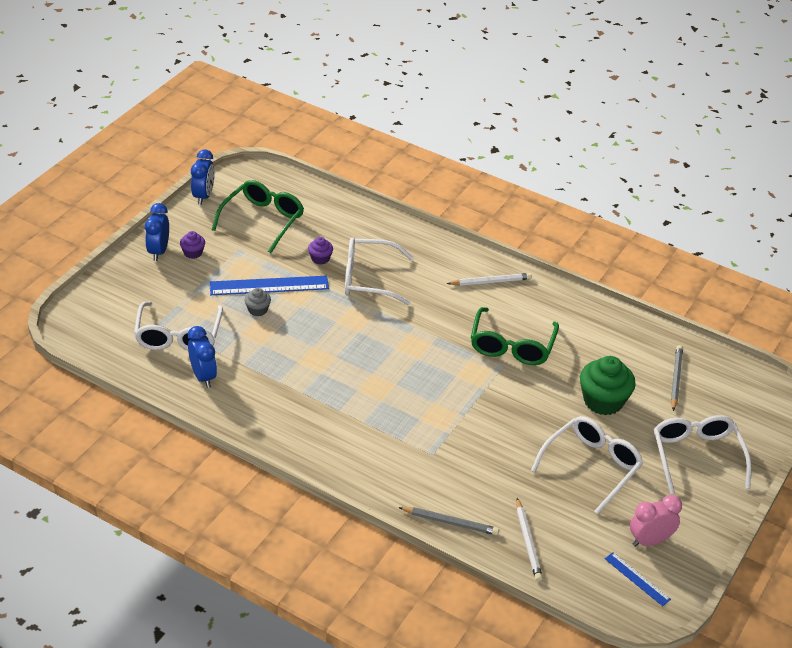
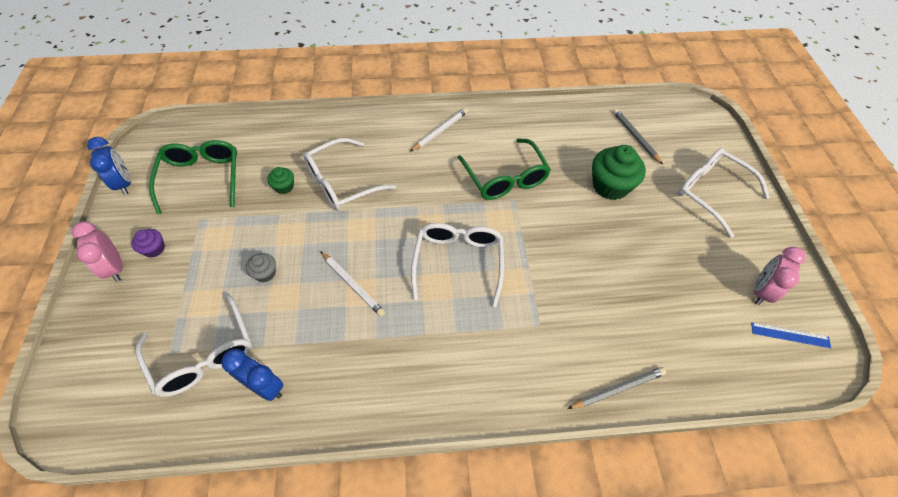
camera: 35 degrees left, 15 degrees up
(158, 251) = (115, 268): blue clock -> pink clock
(269, 286) = (257, 241): blue ruler -> none
(320, 258) = (284, 187): purple cupcake -> green cupcake
(528, 542) = (690, 361): white pencil -> white pencil (352, 285)
(591, 466) = (659, 250): white glasses -> white glasses (458, 262)

